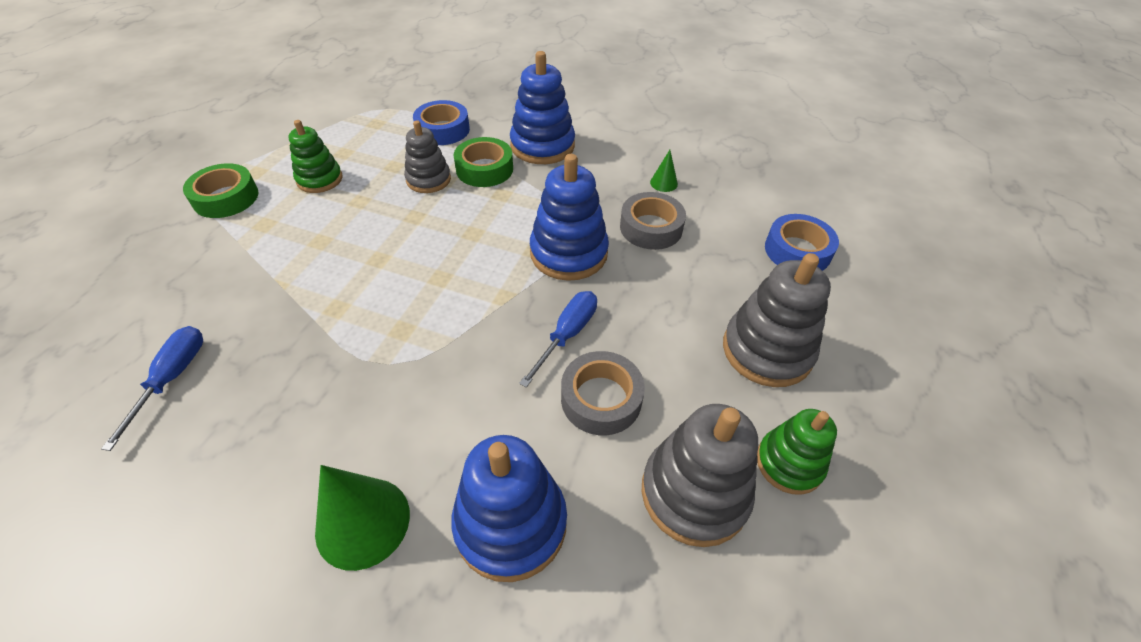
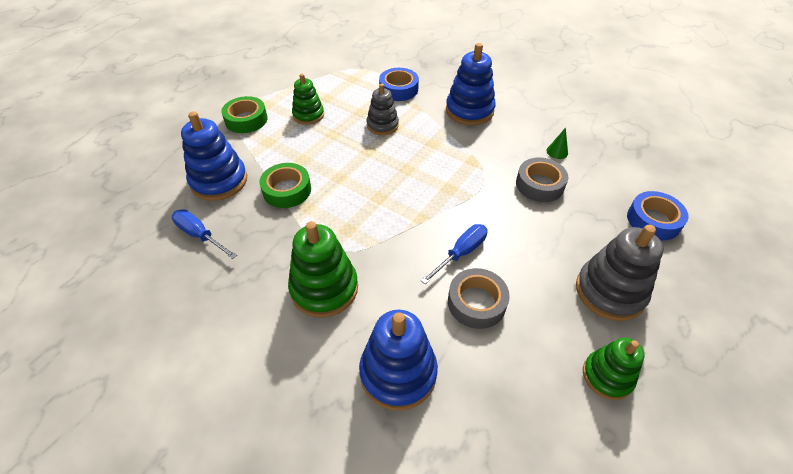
camera: 15 degrees right, 0 degrees up
(172, 378) = (200, 235): blue screwdriver -> blue screwdriver turned 75 degrees counterclockwise
(363, 522) = (303, 350): green cone -> none
(381, 422) = (324, 288): none -> green stacking toy
(484, 169) = (423, 123): green tape -> green tape (287, 190)
(568, 253) = (473, 194): blue stacking toy -> blue stacking toy (219, 181)
(694, 493) = (530, 381): grey stacking toy -> none

